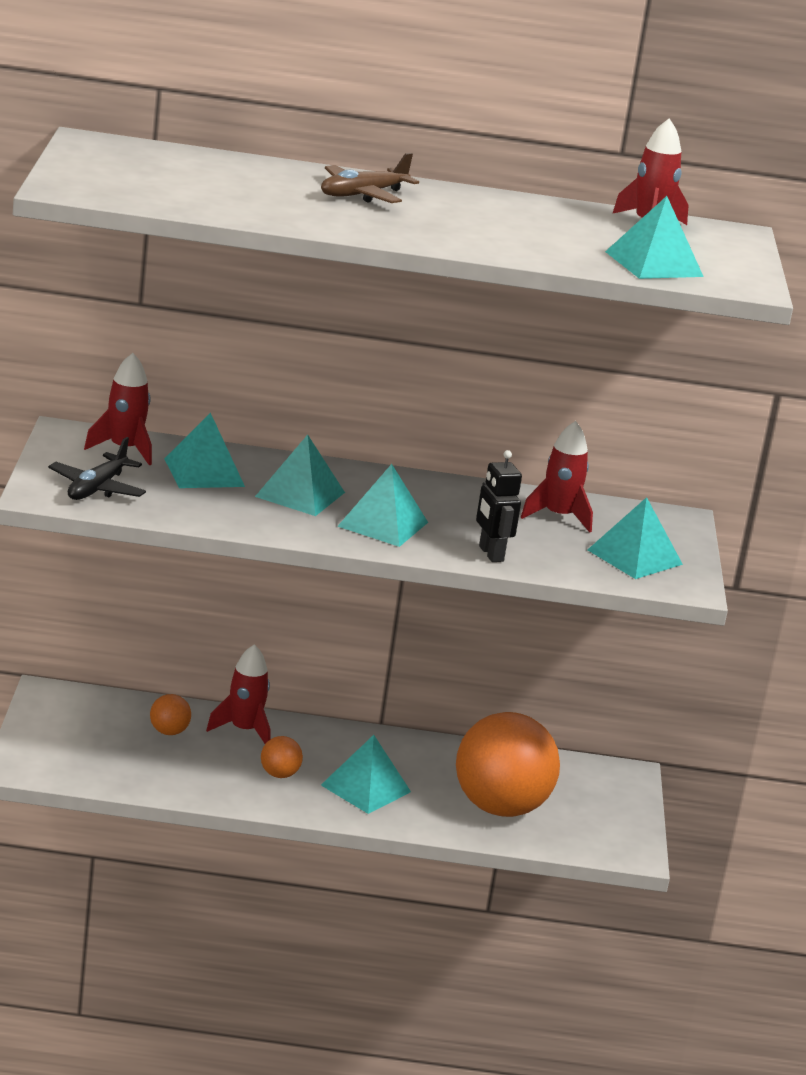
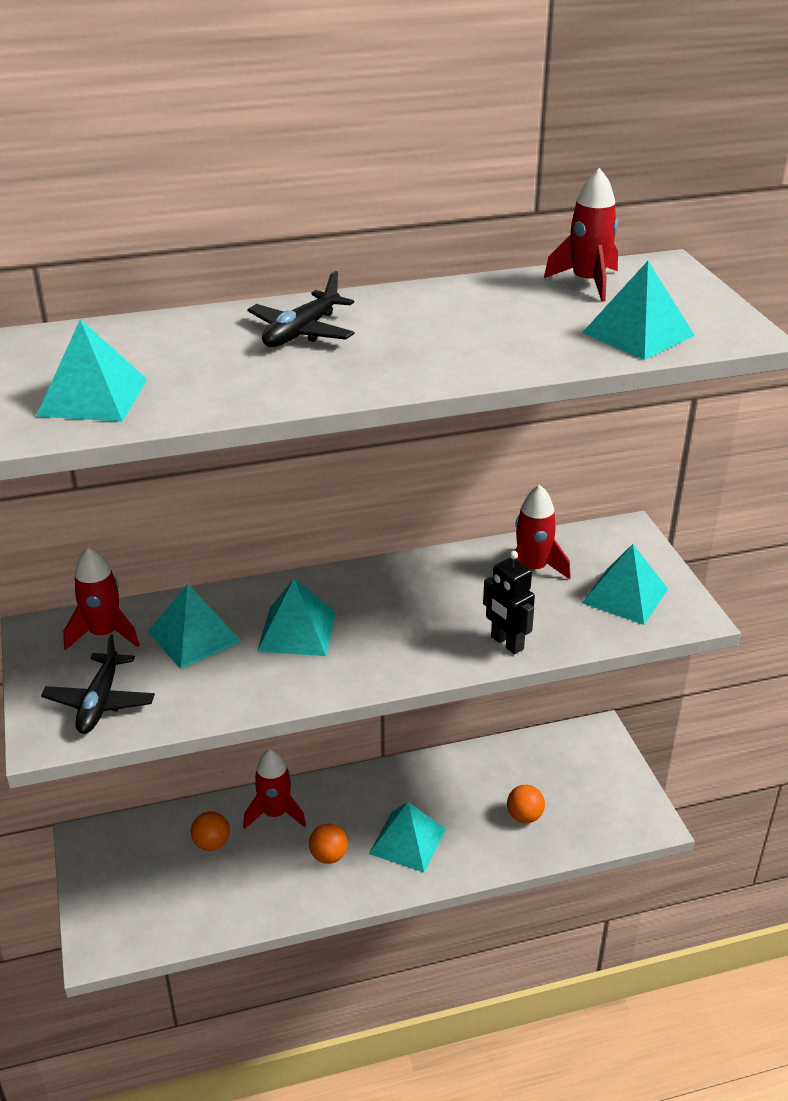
camera: 15 degrees left, 10 degrees up
(362, 194) = (301, 332): brown plane -> black plane
(383, 524) = (391, 642): turquoise pyramid -> turquoise pyramid (93, 397)
(500, 808) = (524, 816): orange ball -> orange ball, size x0.41

